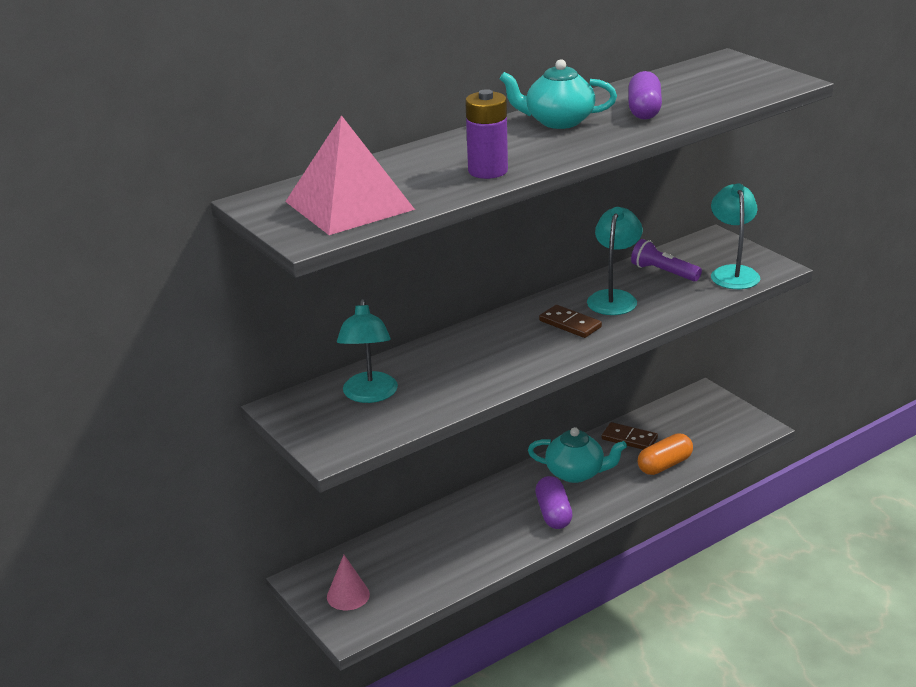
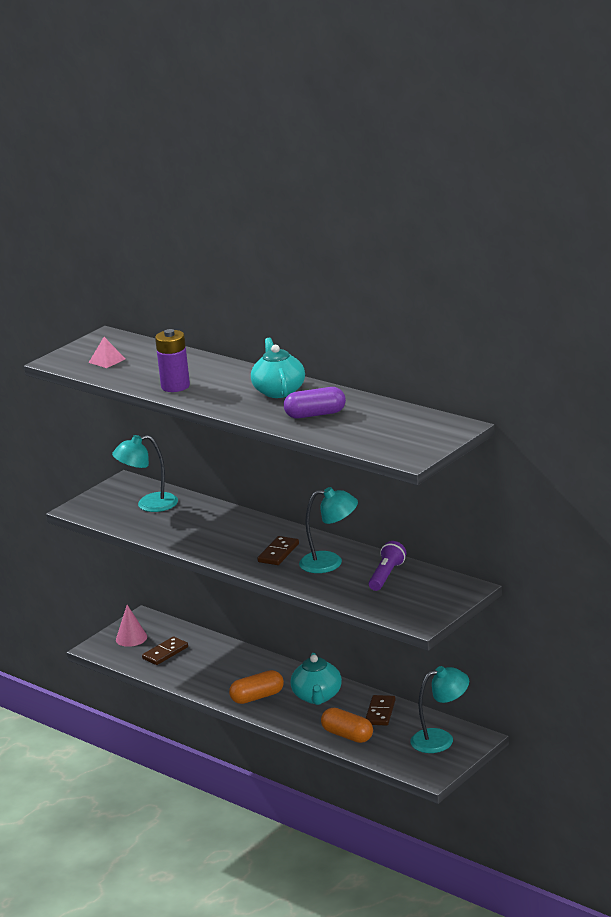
camera: 75 degrees right, 5 degrees down
(349, 205) = (107, 360): pink pyramid -> pink pyramid, size x0.41
(406, 571) = (165, 653): none -> brown domino
(553, 513) = (257, 697): purple capsule -> orange capsule
(733, 273) = (400, 605): turquoise lamp -> turquoise lamp (441, 739)

